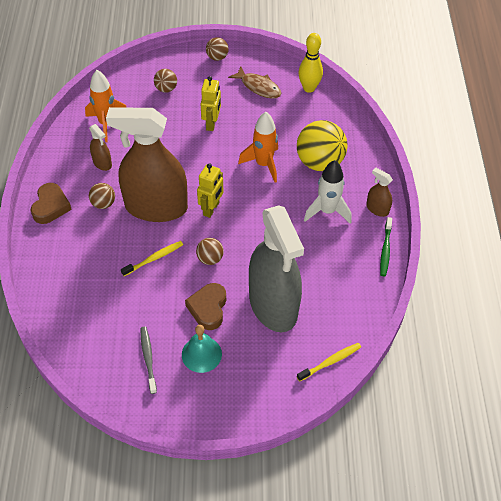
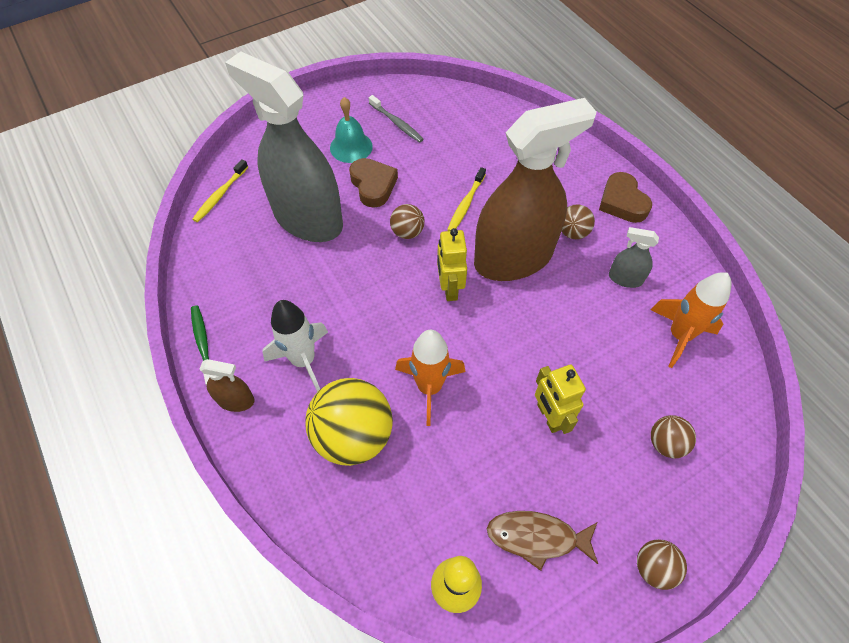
camera: 150 degrees right, 5 degrees up
(102, 163) = (625, 278): brown spray bottle -> grey spray bottle

